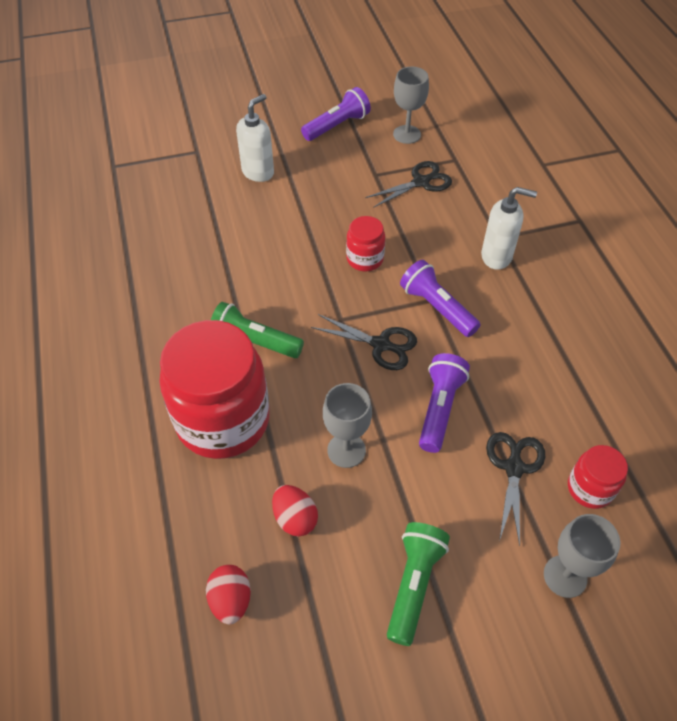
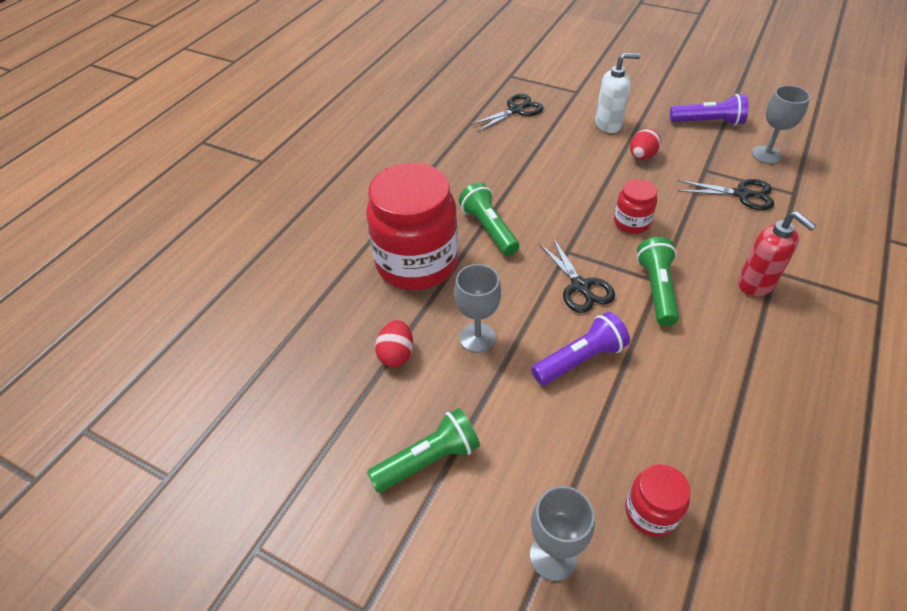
camera: 45 degrees right, 5 degrees down
(231, 600) = (306, 371): red egg -> red egg (642, 156)
(436, 308) = (656, 289): purple flashlight -> green flashlight
(497, 256) = (756, 284): white soap dispenser -> red soap dispenser
(514, 467) = (597, 444): black scissors -> black scissors (516, 110)

